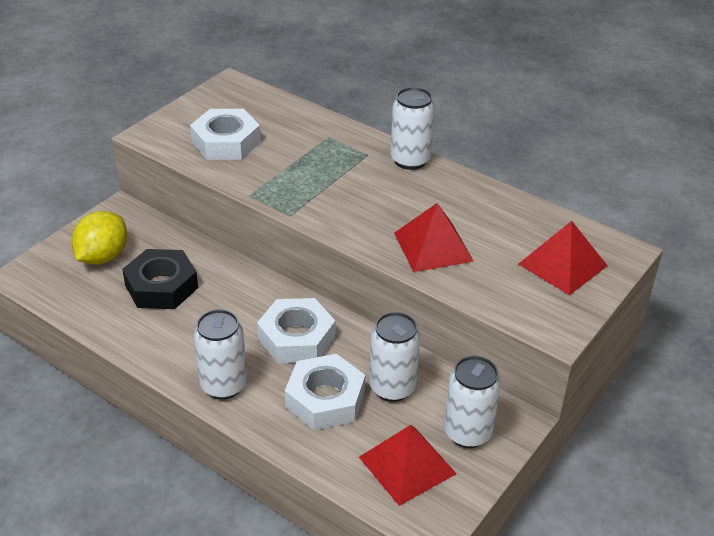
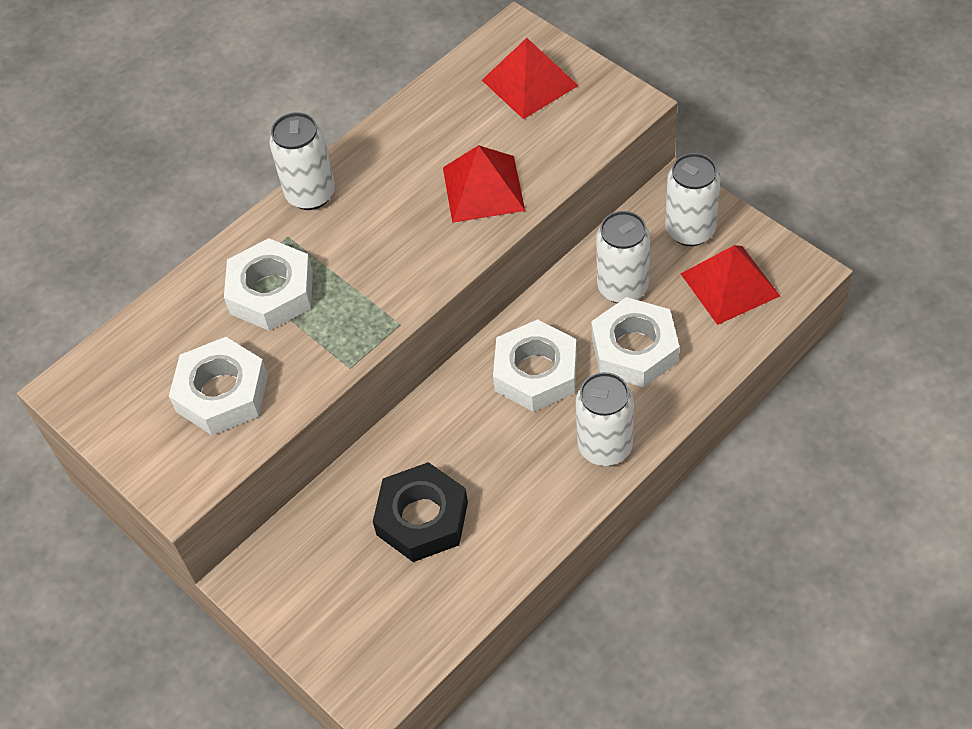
camera: 75 degrees left, 15 degrees up
(103, 257) = (349, 593): yellow lemon -> none
(314, 153) = (271, 292): none -> white nut

